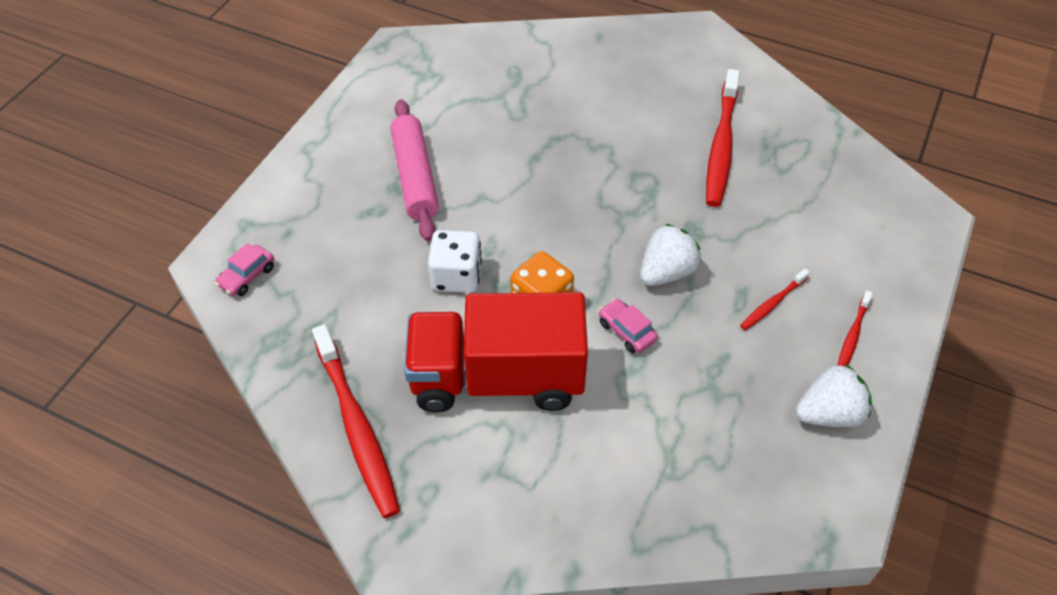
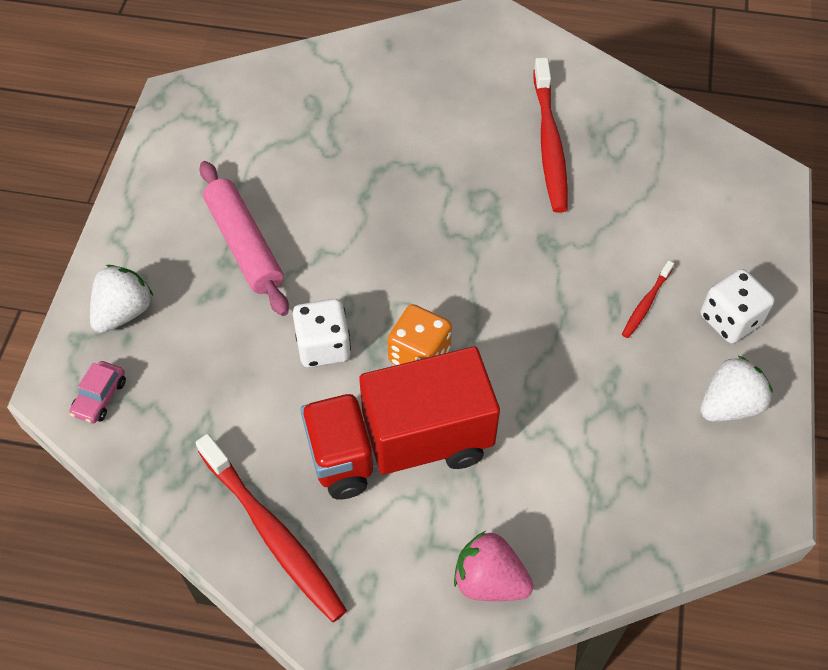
camera: 15 degrees left, 5 degrees up
(543, 518) = (489, 580): none -> pink strawberry
(626, 331) = (513, 366): pink car -> none
(666, 272) = (534, 294): white strawberry -> white strawberry (124, 312)
(852, 336) = (730, 320): red toothbrush -> white dice

